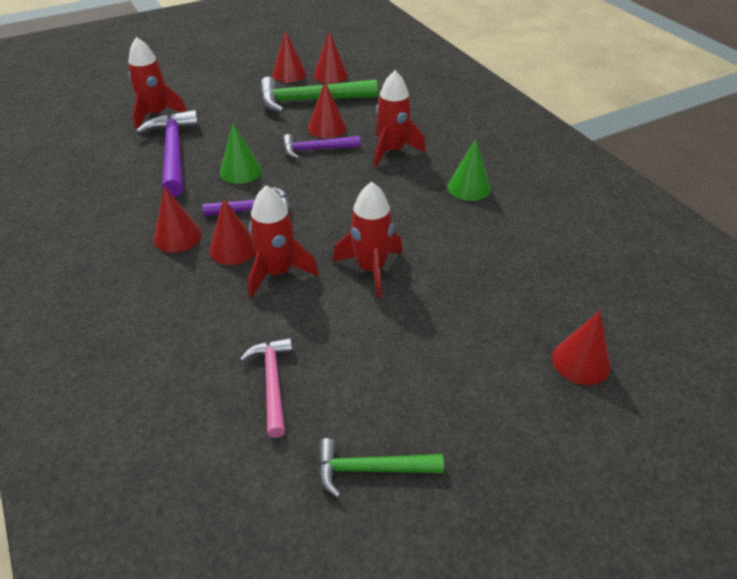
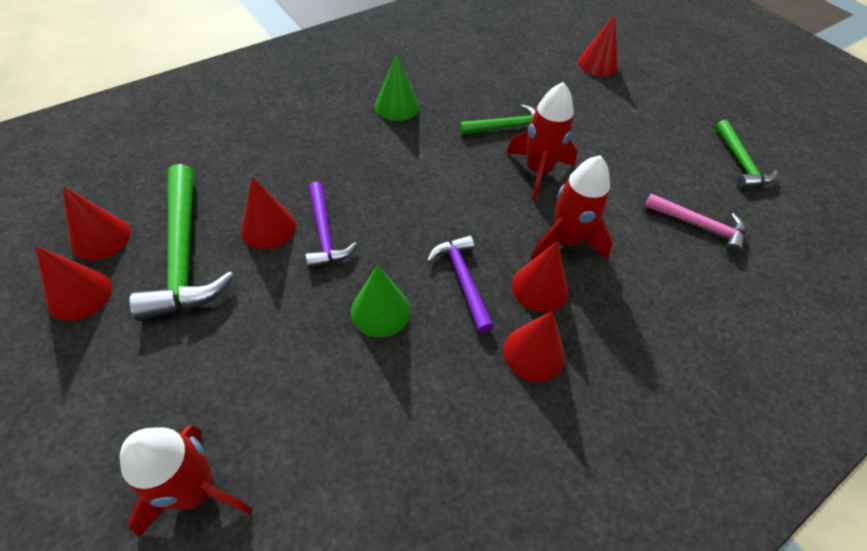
camera: 100 degrees left, 10 degrees up
(173, 153) = (334, 417): purple hammer -> none
(272, 383) = (699, 226): pink hammer -> pink hammer turned 135 degrees counterclockwise
(392, 151) = (328, 162): red rocket -> none
(440, 256) = (507, 127): none -> green hammer

